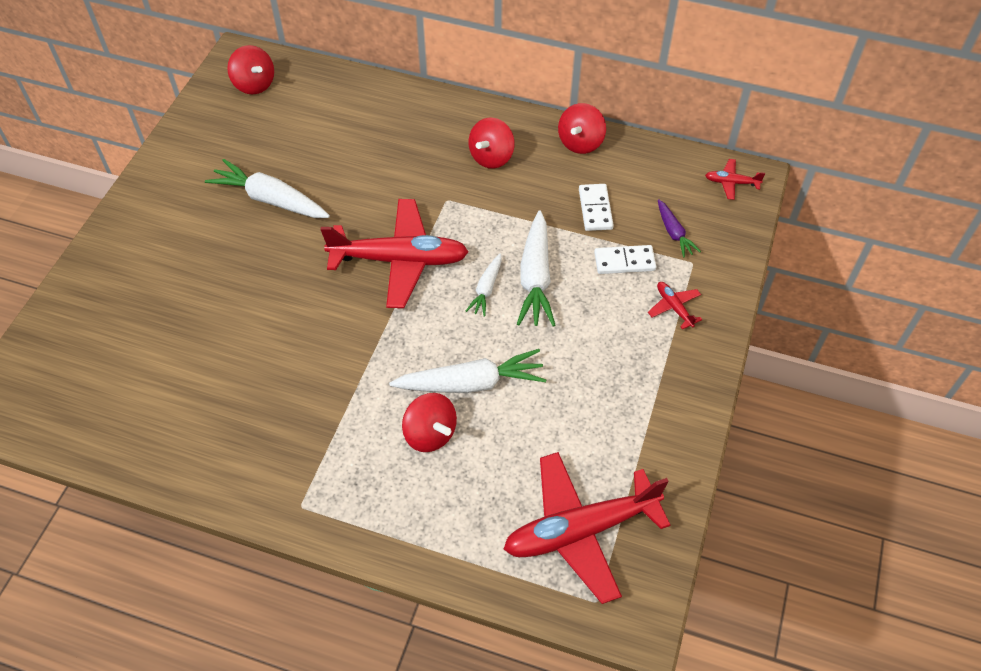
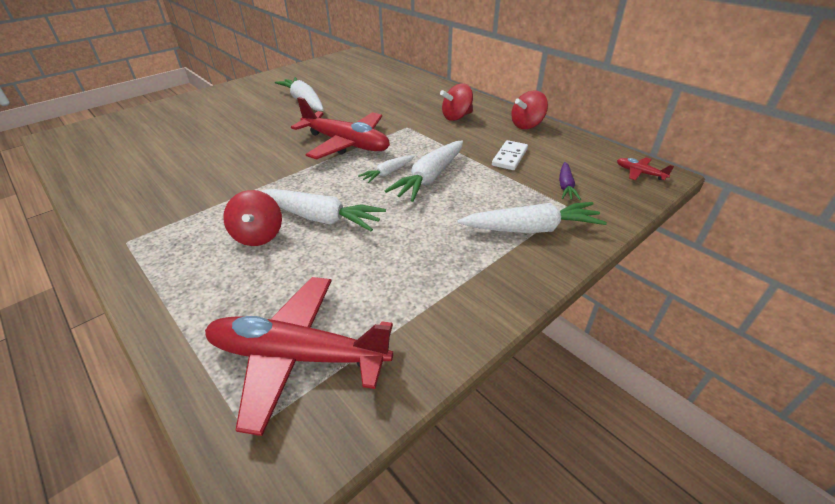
camera: 30 degrees right, 15 degrees down
(254, 84) = (349, 63): red spinning top -> none
(624, 261) = (509, 190): white domino -> none
(674, 307) = (530, 229): red plane -> white carrot

